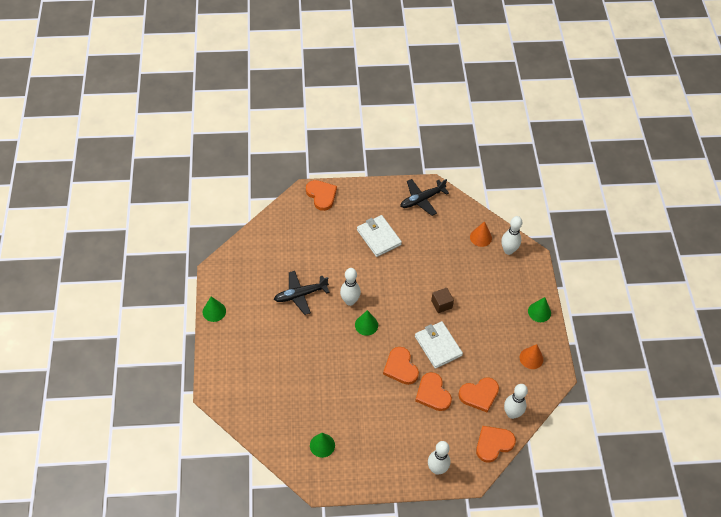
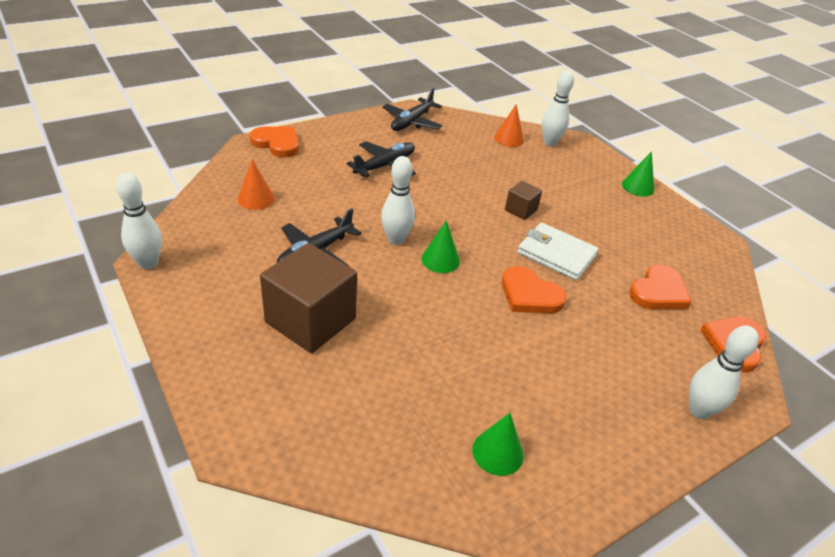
camera: 30 degrees left, 15 degrees down
(214, 311) = (174, 315): green cone -> none
(276, 339) = (310, 320): none -> brown cube
(378, 237) = (385, 166): white wallet -> black plane
(433, 393) = (600, 311): orange heart -> none
(512, 413) = (717, 299): white bowling pin -> white bowling pin (148, 263)
(531, 358) = (676, 233): orange cone -> orange cone (256, 199)

